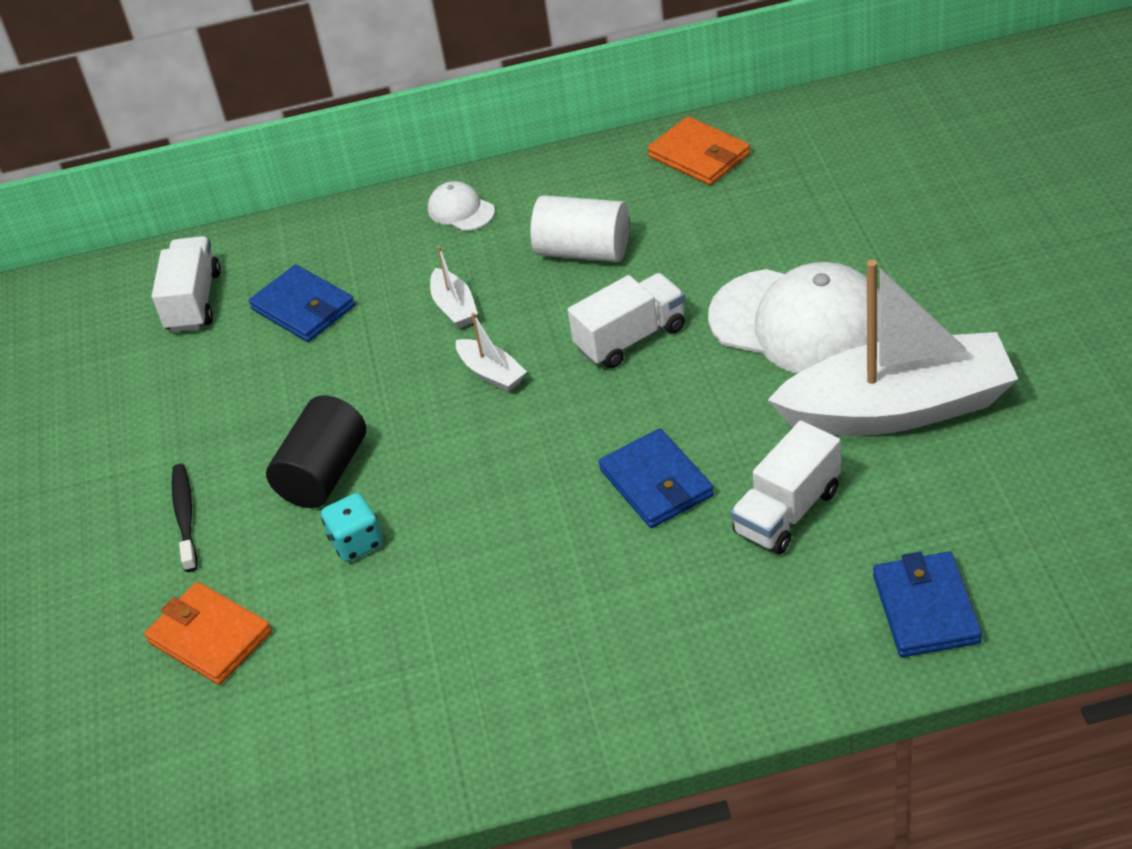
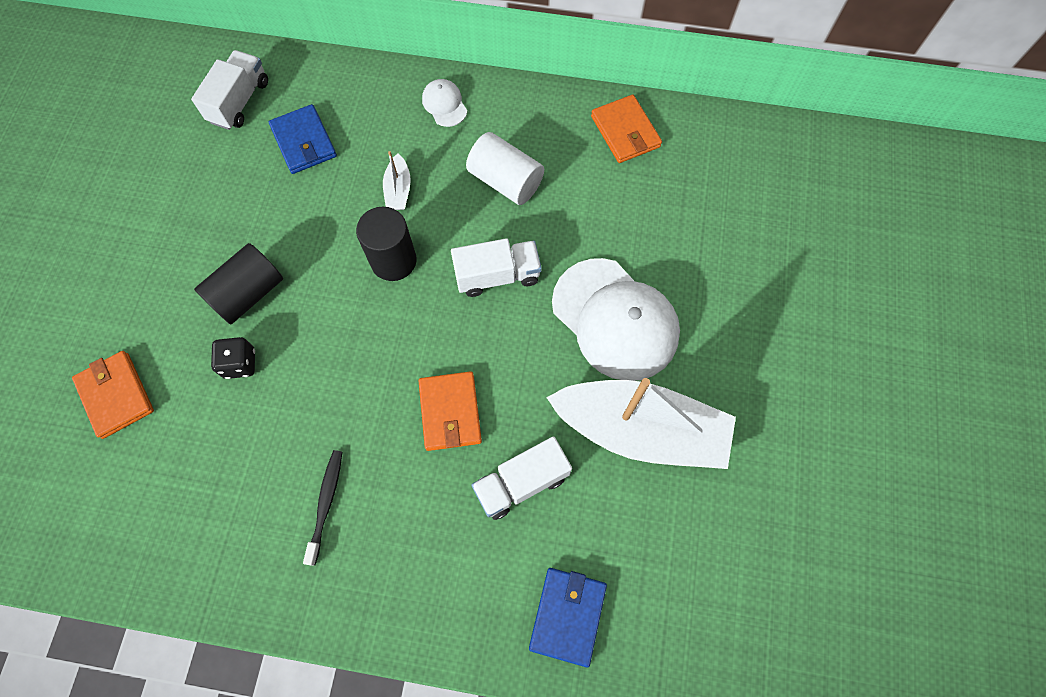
camera: 15 degrees right, 25 degrees up
(185, 517) = (148, 286): black toothbrush -> black toothbrush (326, 504)
(356, 543) = (240, 363): turquoise dice -> black dice
(491, 373) = (393, 260): white boat -> black cylinder
(656, 483) = (450, 412): blue wallet -> orange wallet

